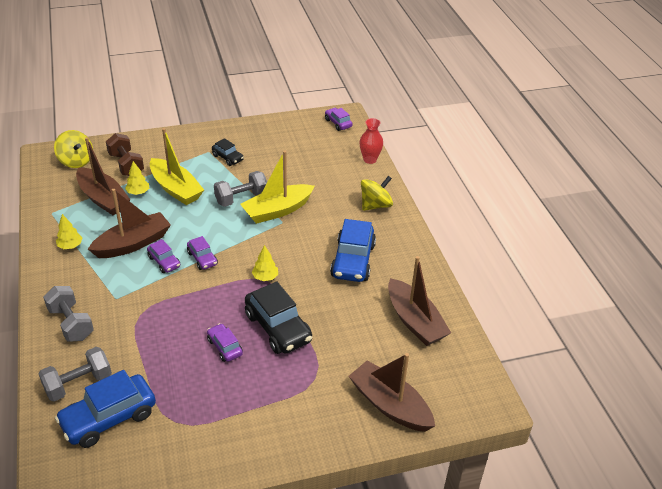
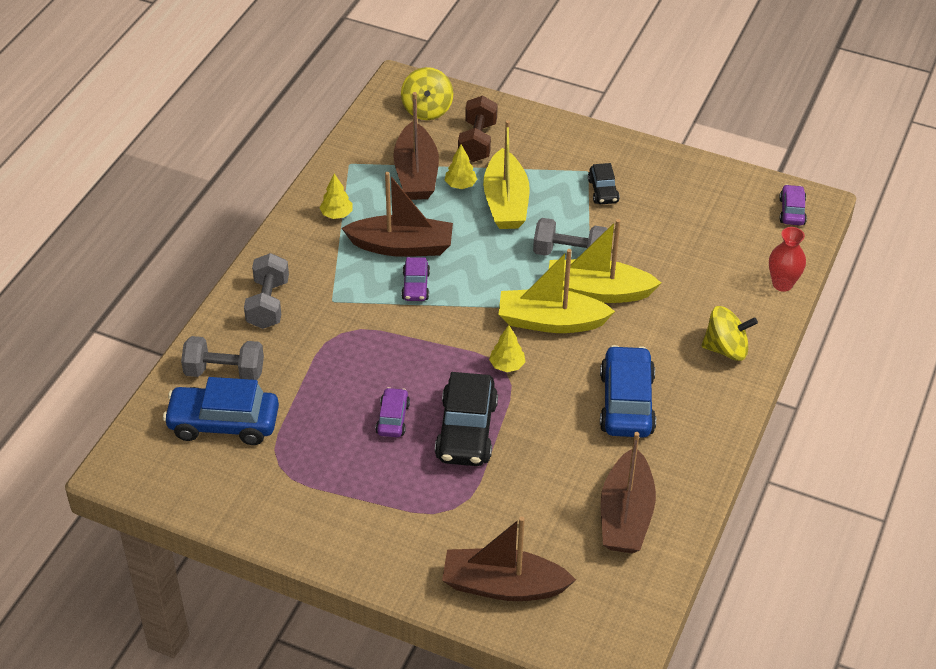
camera: 40 degrees right, 5 degrees up
(202, 258) = (459, 305): purple car -> none
(267, 240) = (551, 321): none -> yellow boat
(353, 261) = (626, 403): blue car -> blue car turned 135 degrees clockwise
(390, 405) = (503, 586): brown boat -> brown boat turned 75 degrees counterclockwise

